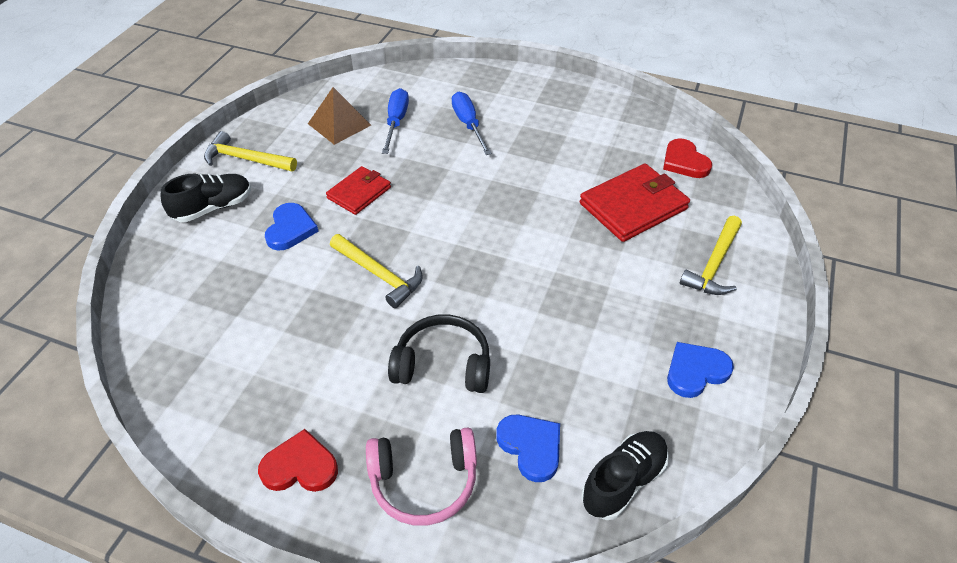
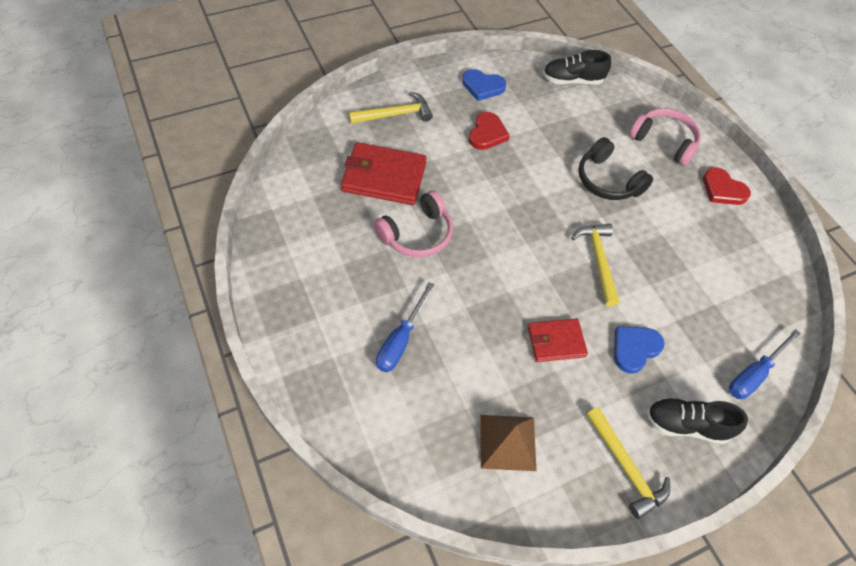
camera: 140 degrees left, 10 degrees up
(396, 122) = (455, 398): blue screwdriver -> blue screwdriver (753, 374)
(531, 447) = (599, 118): blue heart -> none
(547, 186) = (417, 234): none -> pink headphones
(684, 162) = (303, 176): red heart -> red heart (487, 133)

